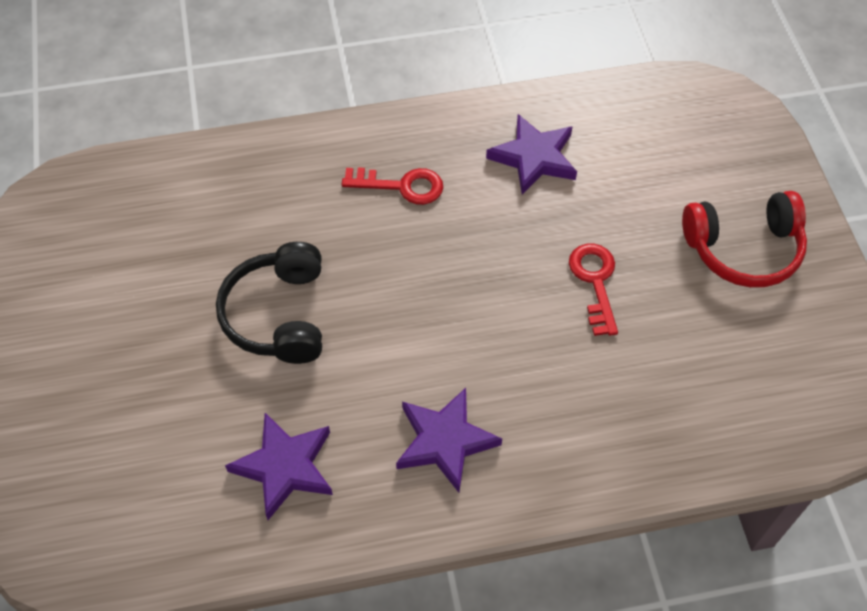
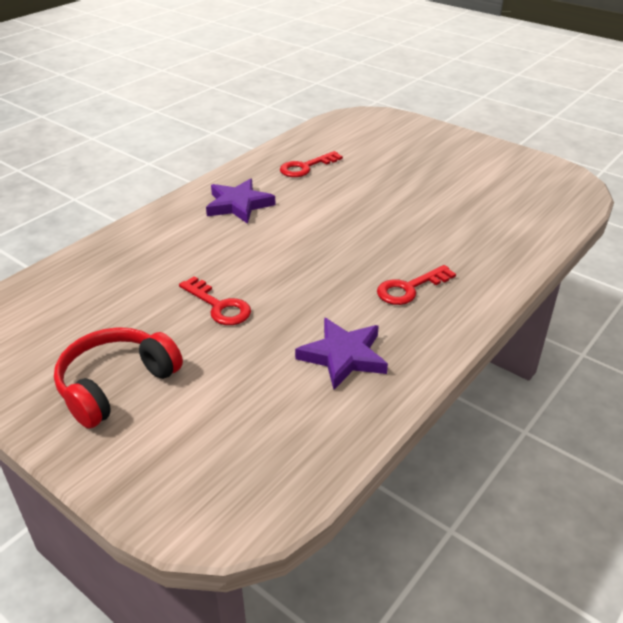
camera: 140 degrees right, 20 degrees down
(278, 315) = (387, 204): black headphones -> none
(284, 467) = (306, 167): purple star -> red key

